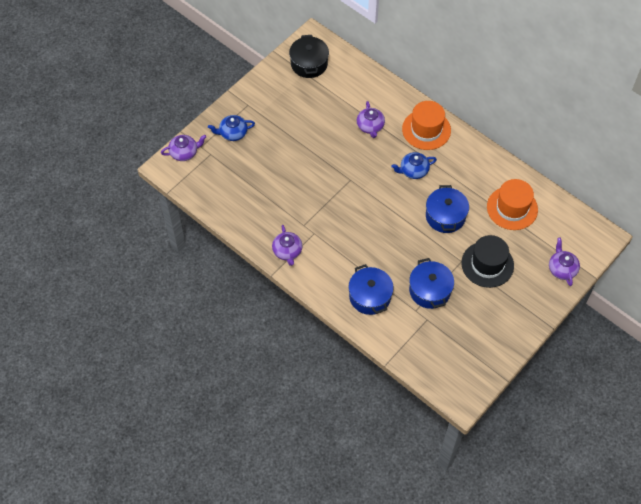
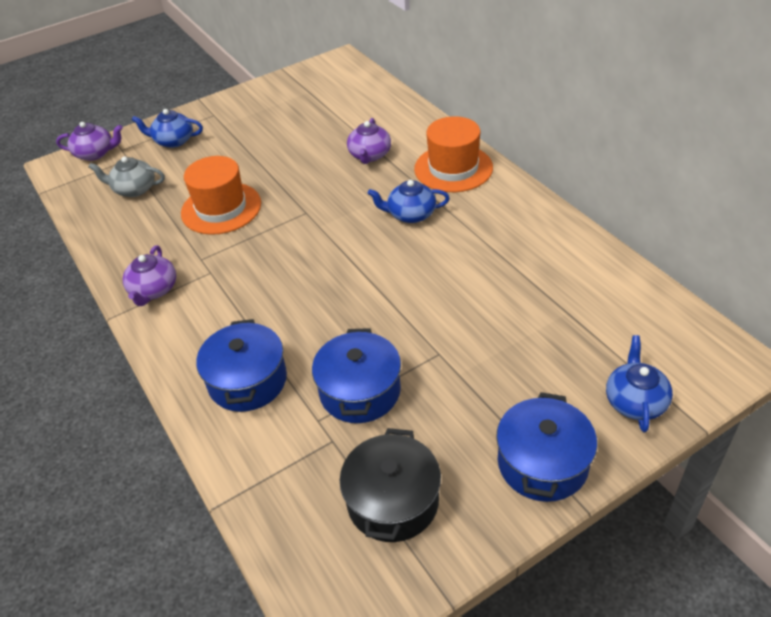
camera: 20 degrees right, 15 degrees down
(230, 179) = (134, 189): none -> grey teapot
(309, 64) = (320, 84): black pot -> black pot (393, 501)
(445, 216) = (437, 282): blue pot -> blue pot (542, 463)
(487, 264) = (486, 367): black hat -> none
(512, 208) = (562, 288): orange hat -> orange hat (221, 208)
(562, 269) = (635, 401): purple teapot -> blue teapot

